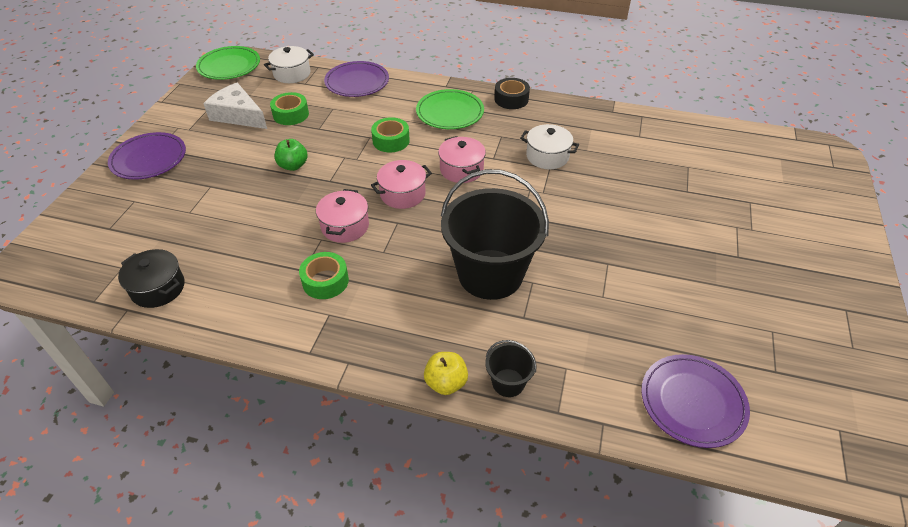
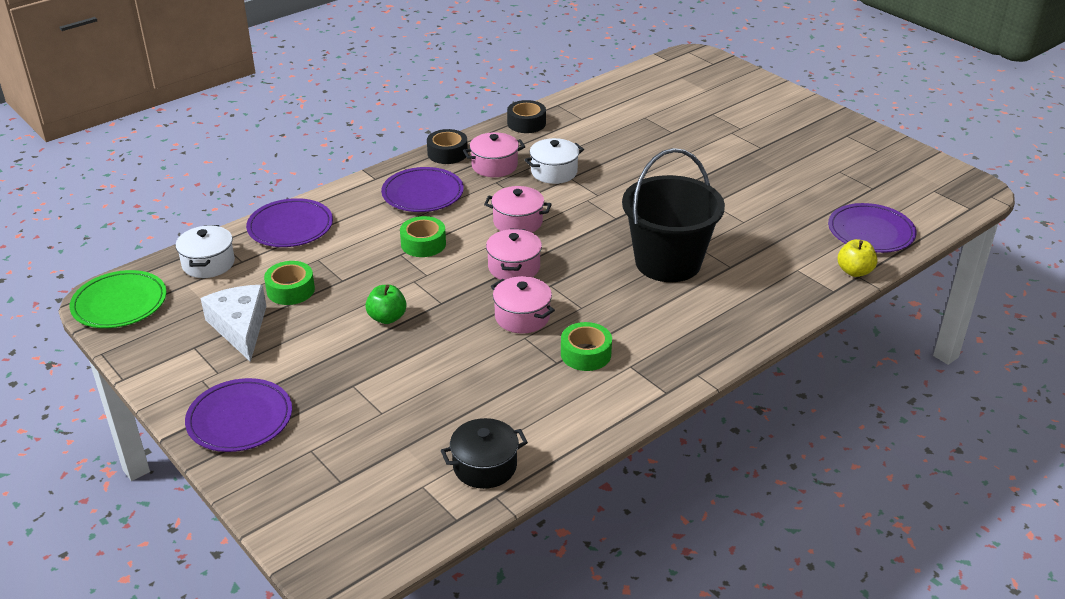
camera: 55 degrees left, 10 degrees down
(238, 115) = (240, 327): white cheese -> white cheese turned 90 degrees clockwise
(446, 383) = (763, 331): yellow apple -> yellow apple (854, 271)
(450, 112) = (422, 193): green plate -> purple plate
(508, 382) = (788, 301): black bucket -> none
(521, 126) = (494, 166): none -> pink pot
(596, 114) = (526, 123): none -> black tape

